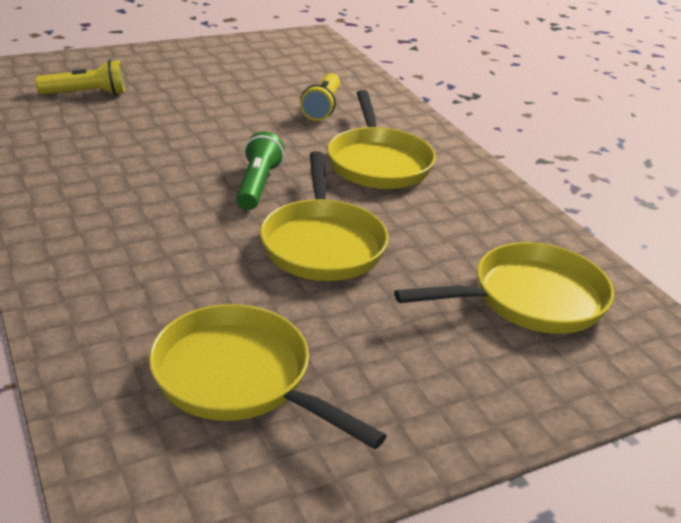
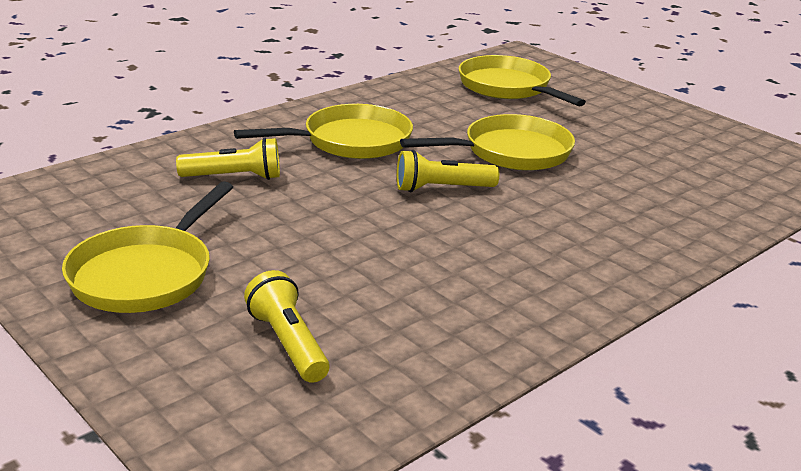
camera: 105 degrees left, 5 degrees down
(239, 378) = (689, 162): yellow pan -> yellow pan (146, 274)
(258, 185) = (441, 188): green flashlight -> yellow flashlight

